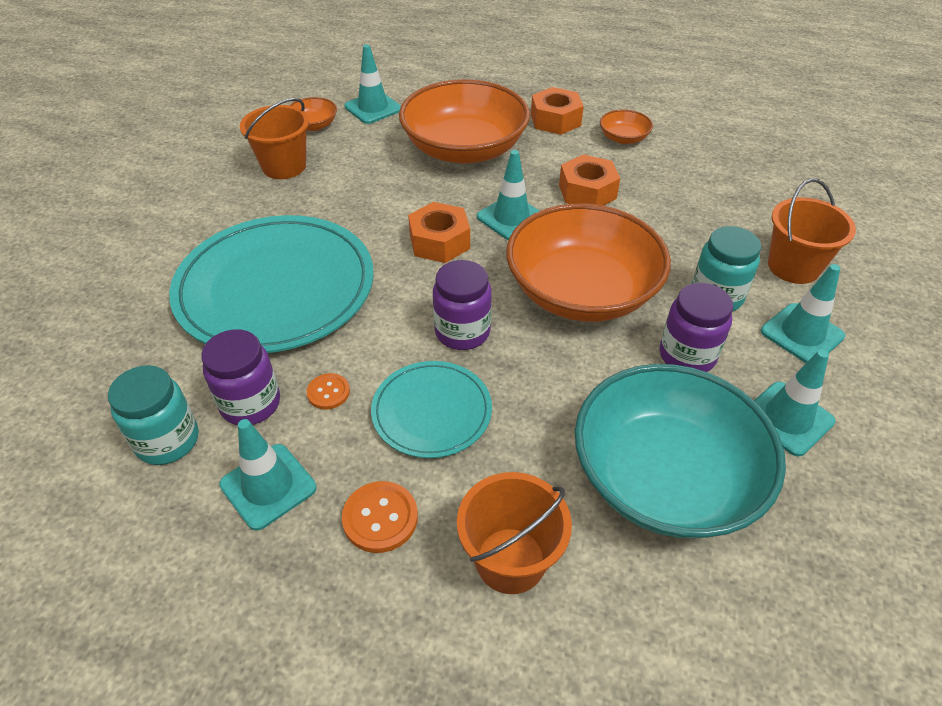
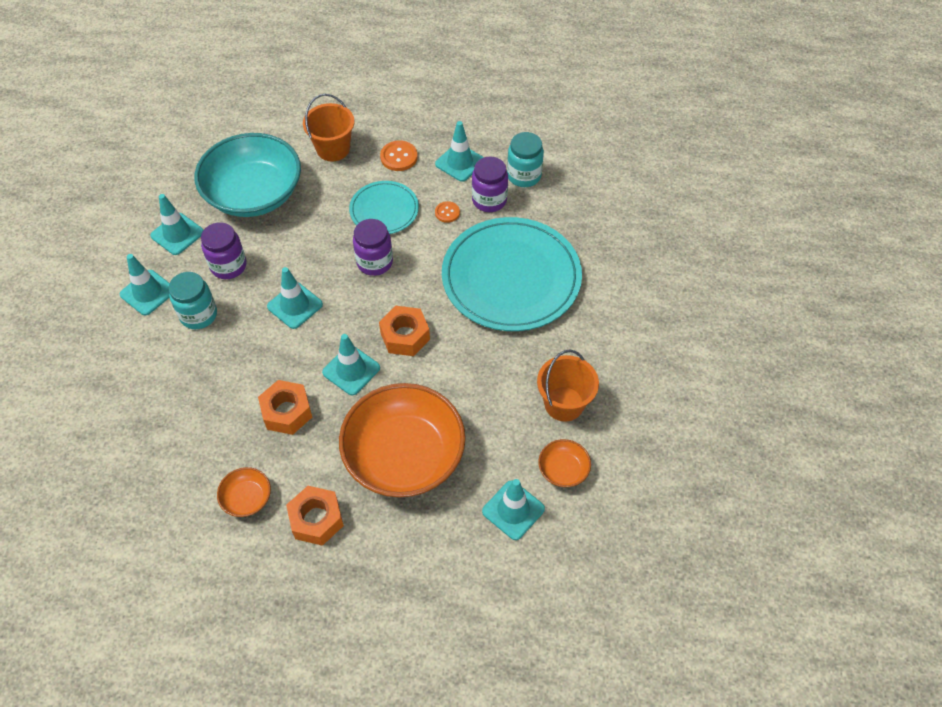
camera: 170 degrees right, 10 degrees up
(582, 291) = (295, 305): orange bowl -> turquoise traffic cone
(793, 266) = (132, 351): orange bucket -> none

